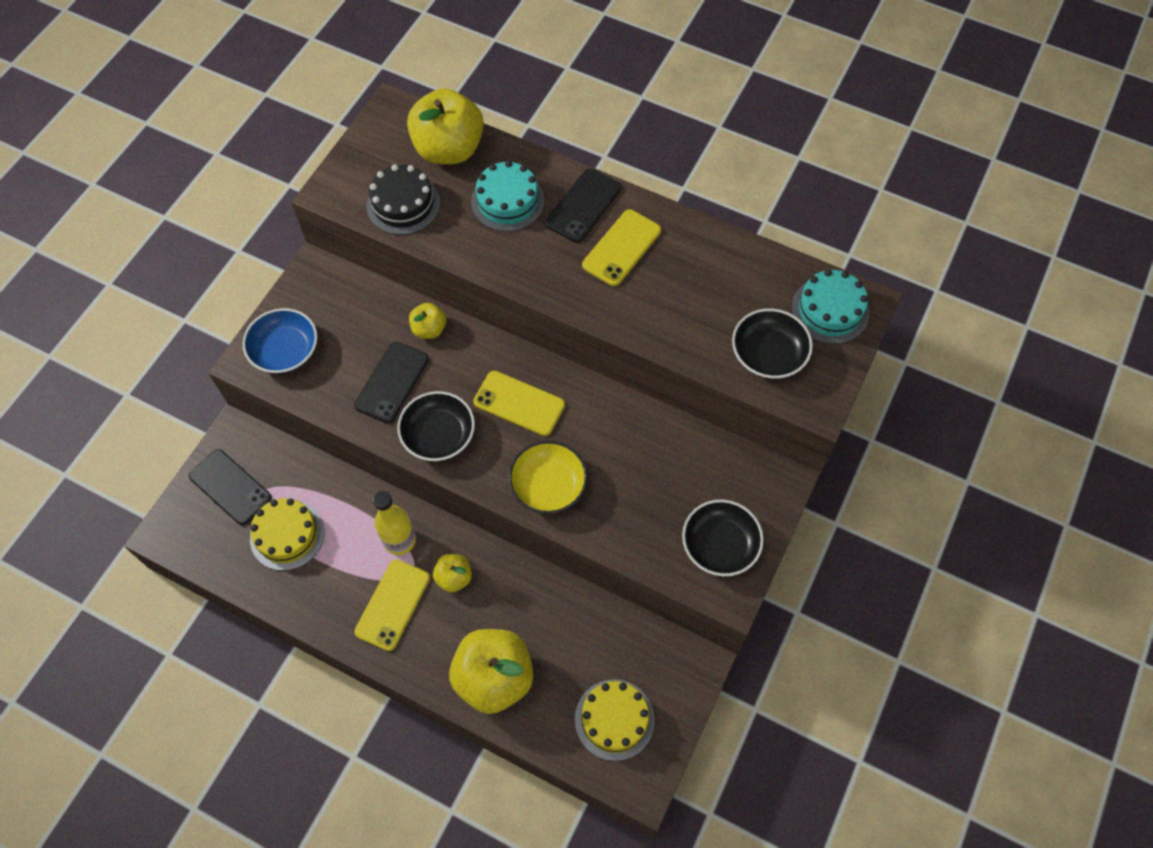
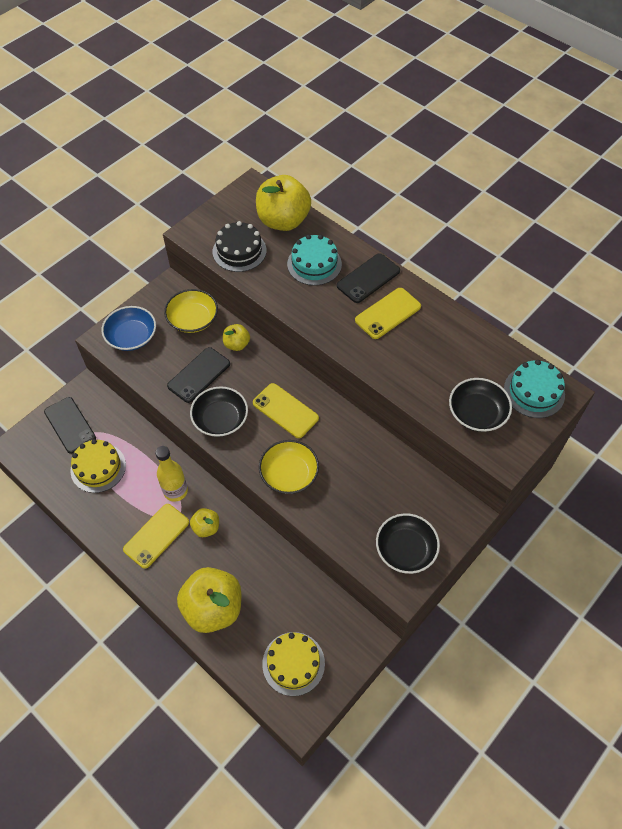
camera: 15 degrees right, 5 degrees down
(360, 308) = (193, 319): none -> yellow bowl

